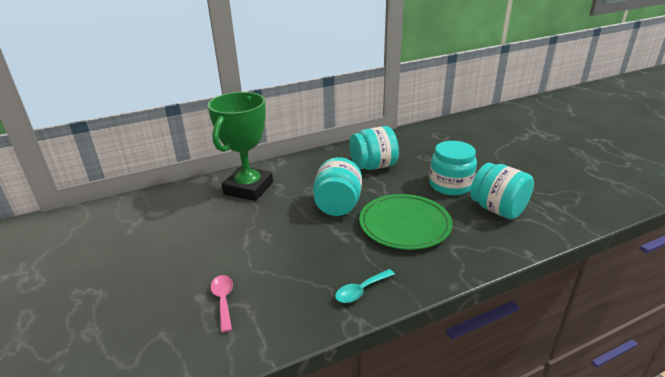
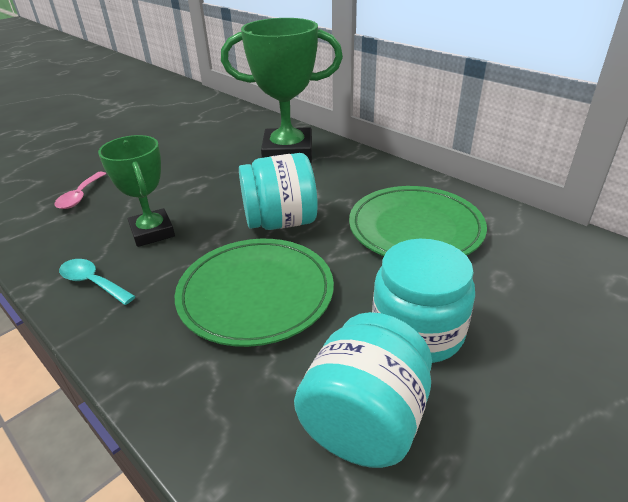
camera: 70 degrees right, 5 degrees up
(223, 300) = (80, 196): pink spoon -> pink spoon turned 135 degrees clockwise
(313, 260) = (152, 232): none -> green trophy
(373, 166) = (415, 228): turquoise jar -> green plate

